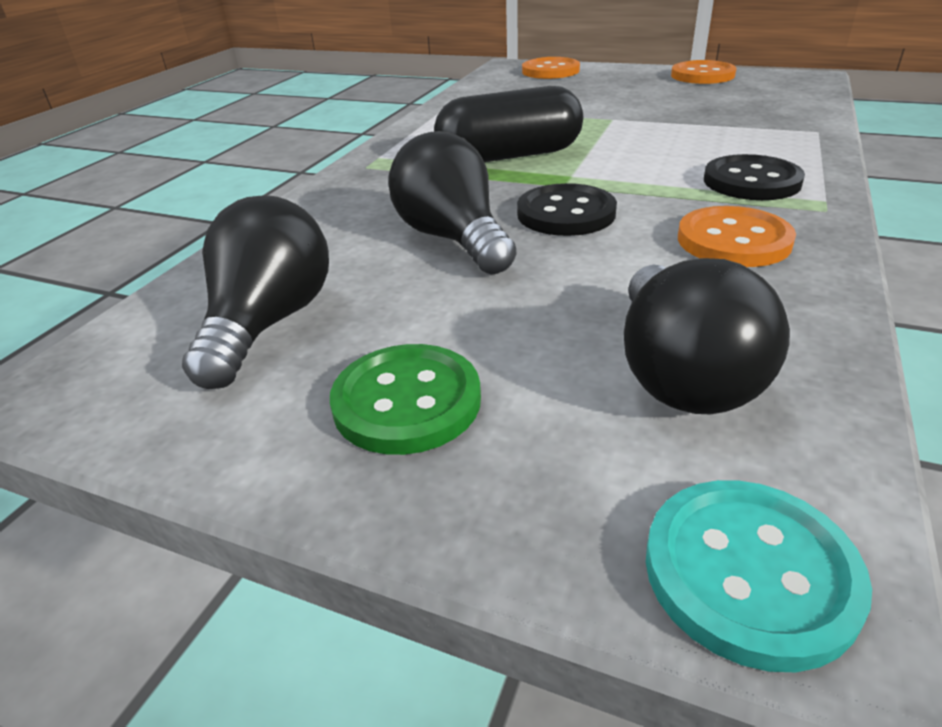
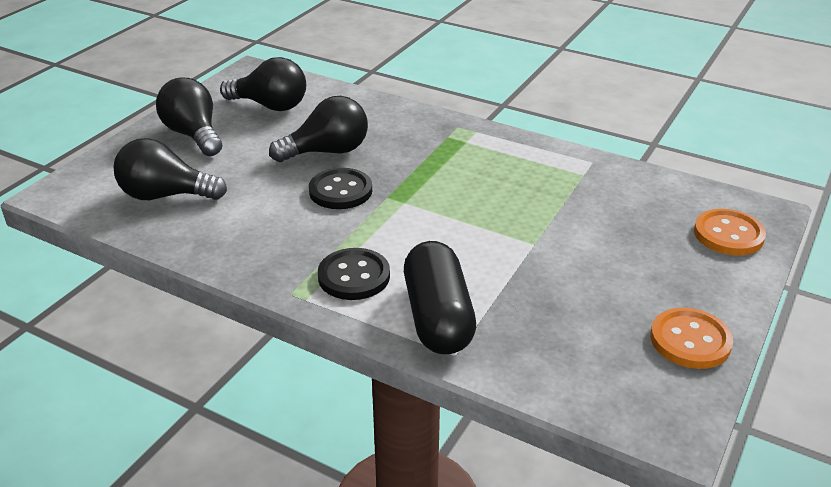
camera: 95 degrees right, 0 degrees up
(407, 401) = (194, 135): green button -> black light bulb
(510, 156) = (454, 182): black capsule -> black capsule (438, 317)
(733, 240) = (270, 242): orange button -> none
(749, 573) = (71, 186): turquoise button -> none

